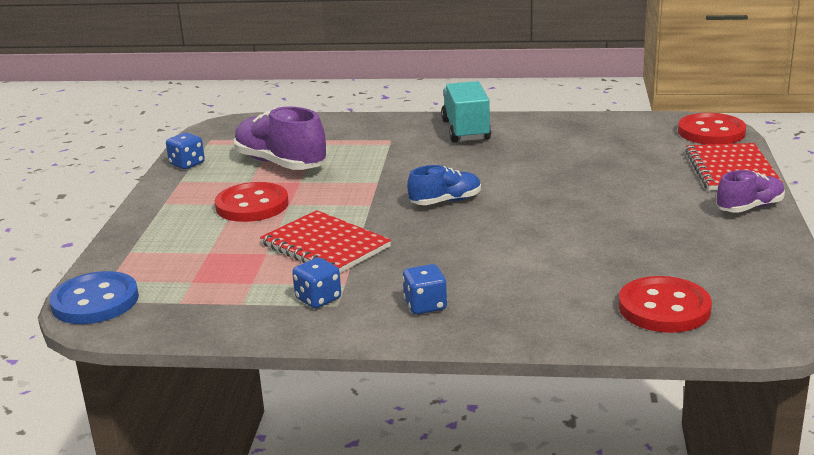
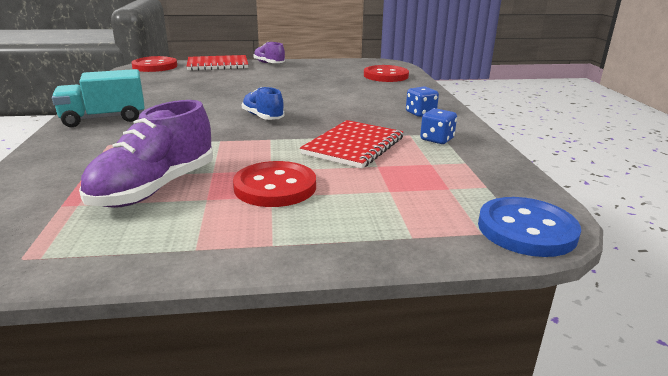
camera: 105 degrees left, 0 degrees up
(187, 164) = (127, 257): blue dice -> none

